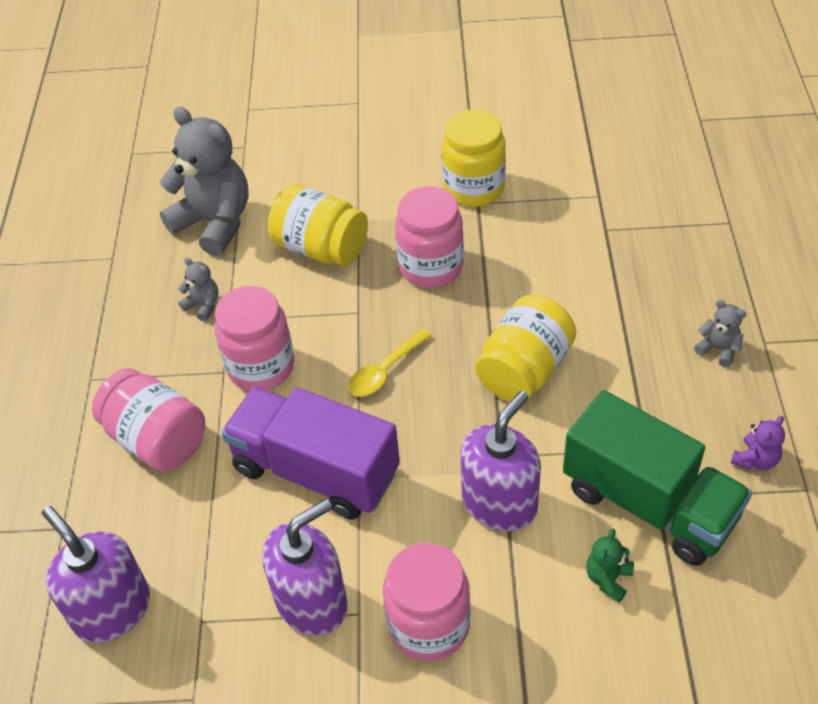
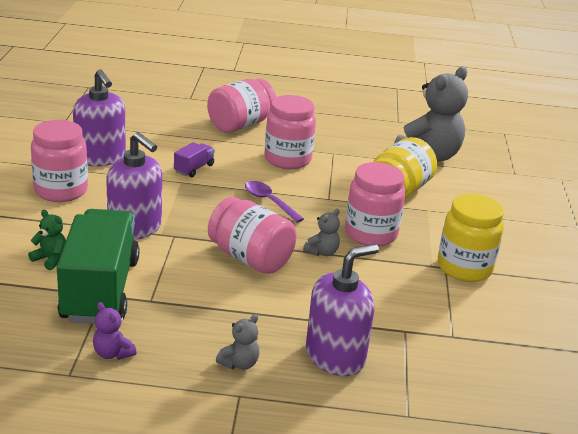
camera: 90 degrees right, 20 degrees down
(112, 609) = (131, 107): purple soap dispenser -> purple soap dispenser (335, 356)
(203, 305) = (348, 146): grey teddy bear -> grey teddy bear (322, 252)
(316, 471) = (194, 168): purple truck -> purple truck, size x0.41
(385, 370) = (269, 202): yellow spoon -> purple spoon
(524, 370) = (250, 258): yellow jar -> pink jar
(649, 503) = (100, 290): green truck -> green truck turned 135 degrees clockwise

